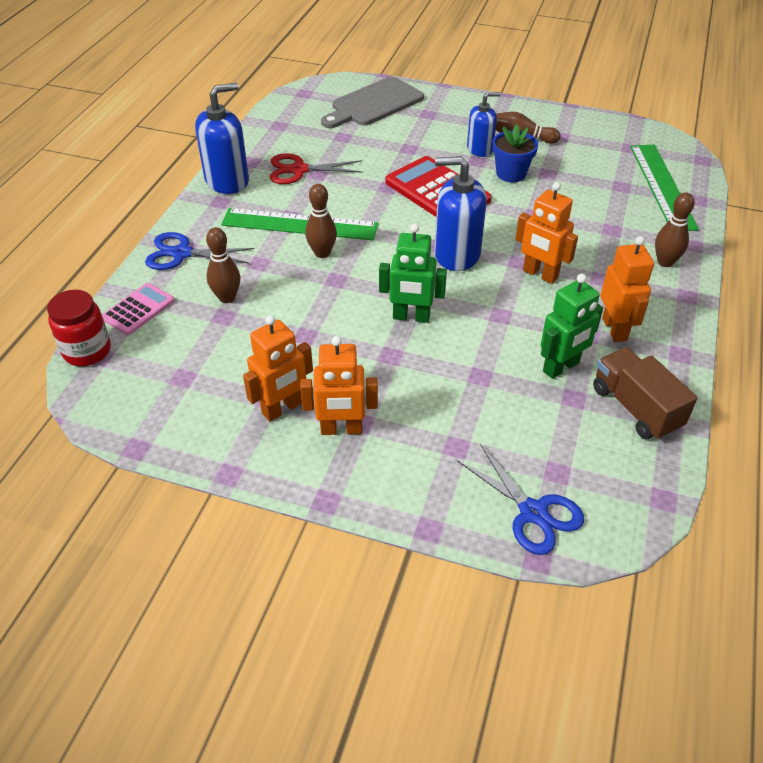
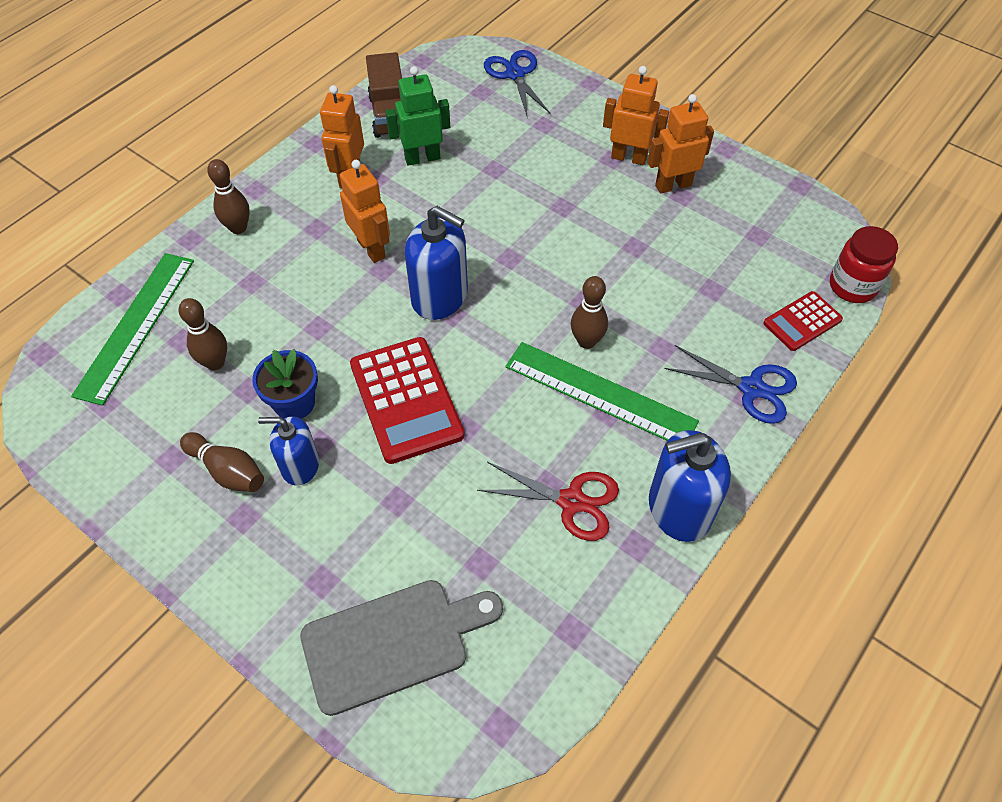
camera: 160 degrees left, 10 degrees up
(138, 309) = (802, 321): pink calculator -> red calculator
(227, 298) = (705, 310): brown bowling pin -> brown bowling pin (215, 363)
(411, 317) = (526, 238): green robot -> none

